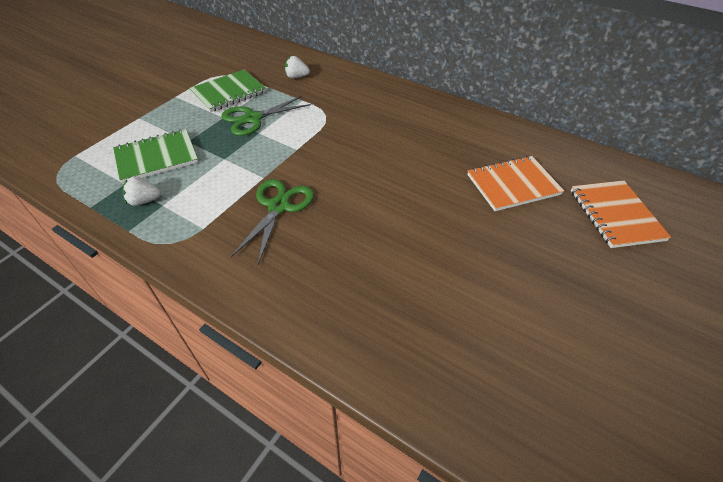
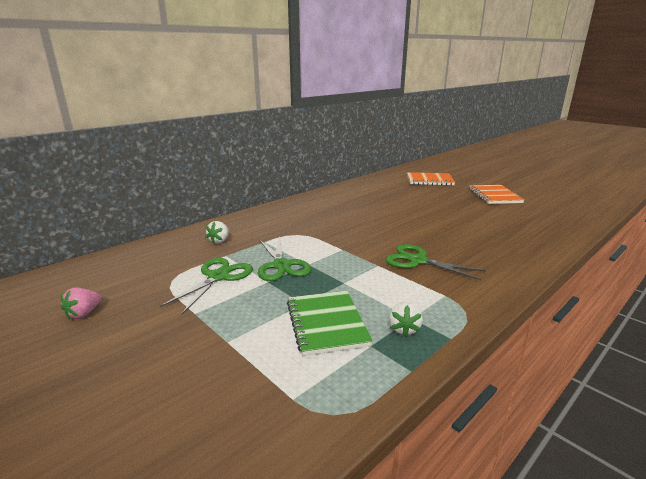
camera: 75 degrees left, 25 degrees down
(176, 58) = (84, 313): none -> pink strawberry
(228, 92) = (218, 277): green notebook -> green scissors
(513, 185) = (402, 194): orange notebook -> orange notebook (494, 196)

